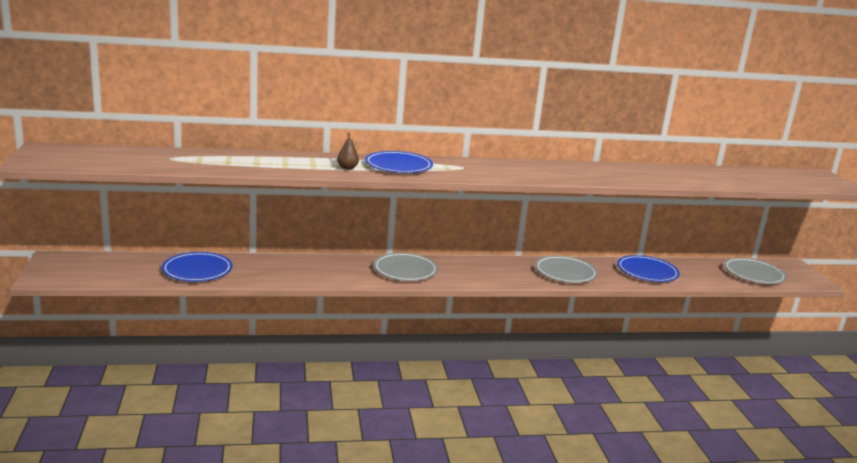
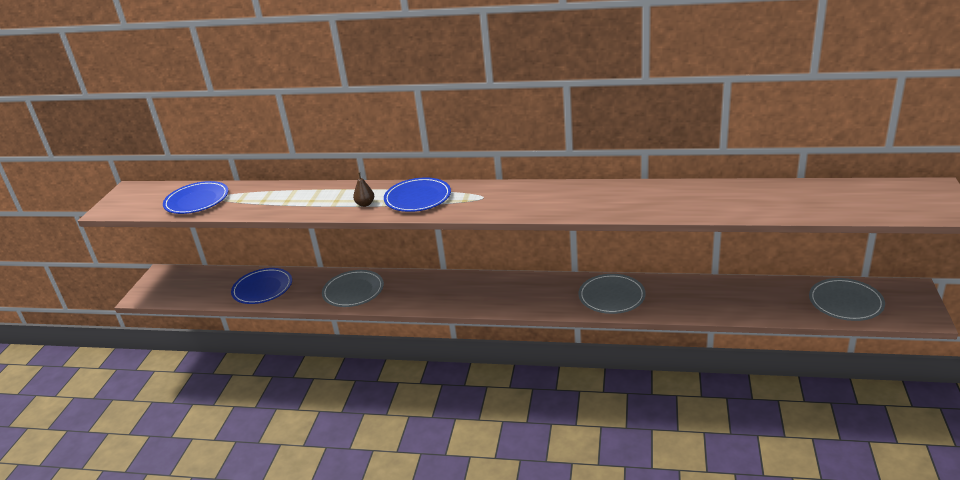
camera: 25 degrees right, 10 degrees up
(405, 270) = (446, 291): grey plate -> grey plate (353, 291)
(647, 272) = (709, 297): blue plate -> blue plate (197, 200)

